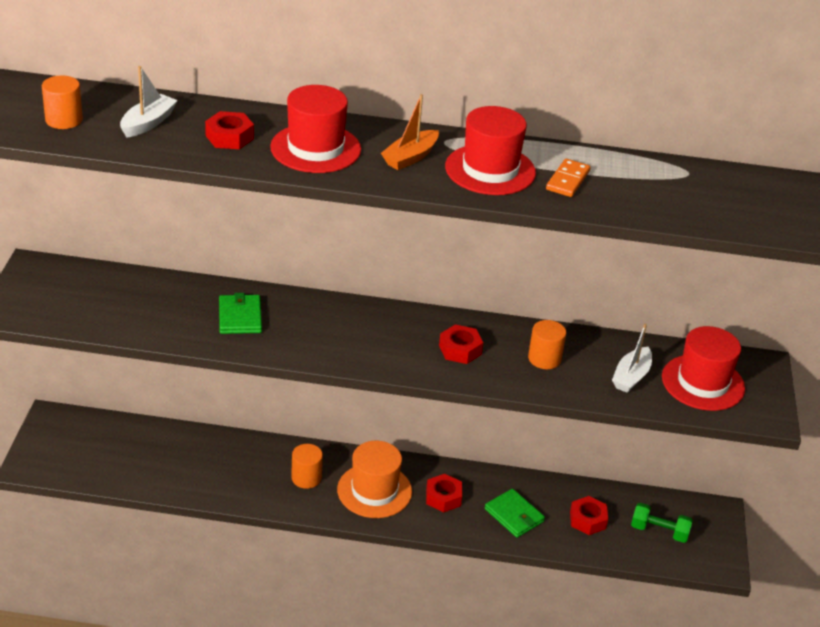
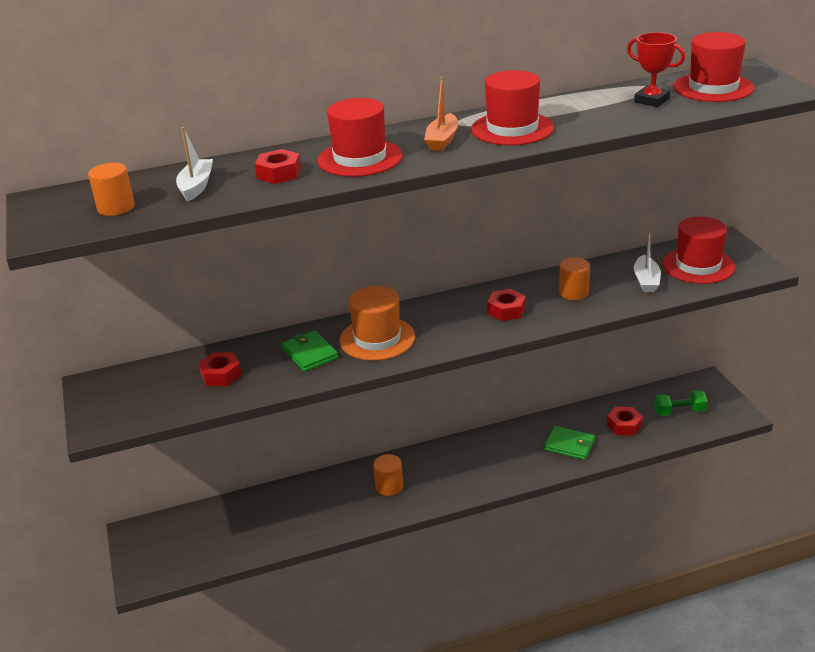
camera: 20 degrees left, 5 degrees down
(374, 490) = (450, 473): orange hat -> orange hat (377, 339)
(443, 497) = (507, 455): red nut -> red nut (221, 375)
(568, 180) = (577, 117): orange domino -> none
(666, 189) = (652, 100): none -> red trophy
(749, 198) = (713, 87): none -> red hat

